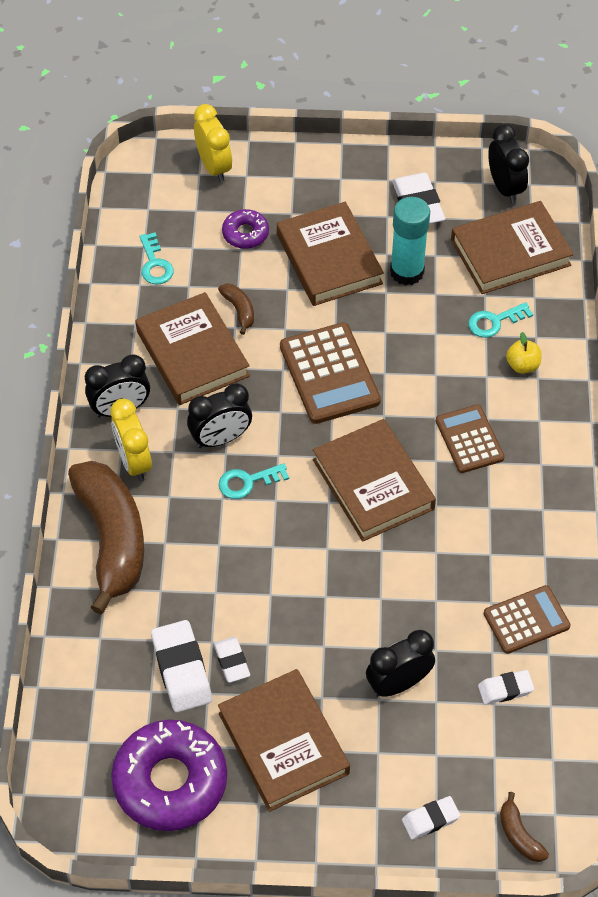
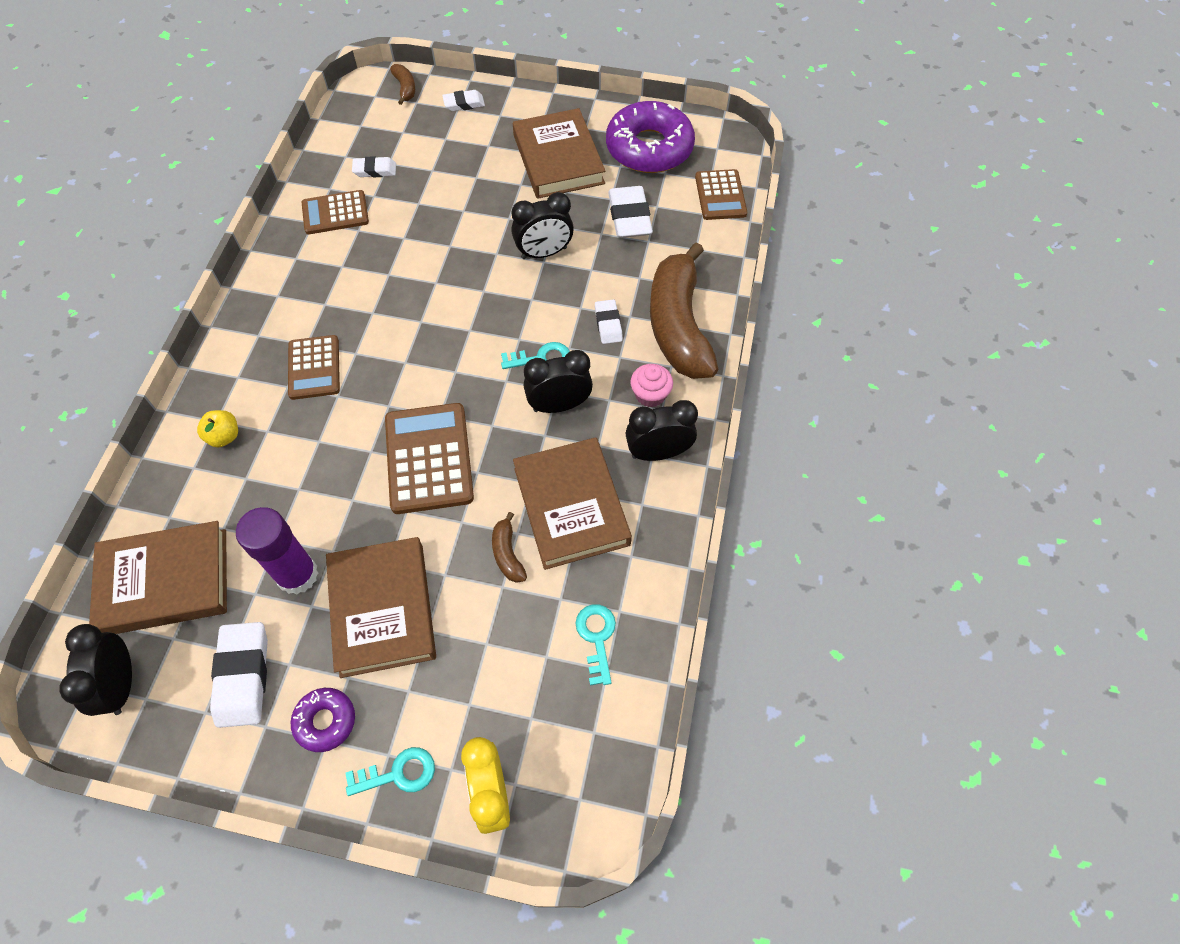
camera: 170 degrees left, 5 degrees up
(74, 719) = (720, 195): none -> brown calculator
(134, 462) = (650, 395): yellow clock -> pink cupcake
(231, 661) = (587, 217): white eraser -> white eraser (608, 324)
(245, 233) = (475, 666): purple donut -> purple donut (325, 721)
(373, 484) = (423, 339): brown book -> none
(398, 683) = (457, 185): black clock -> black clock (544, 253)
(407, 272) = (297, 575): turquoise glue stick -> purple glue stick
(494, 322) = (228, 492): turquoise key -> turquoise key (398, 773)

